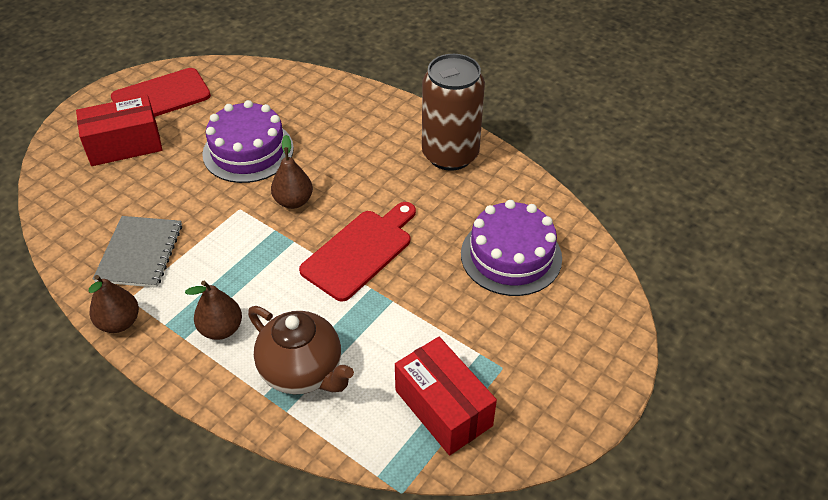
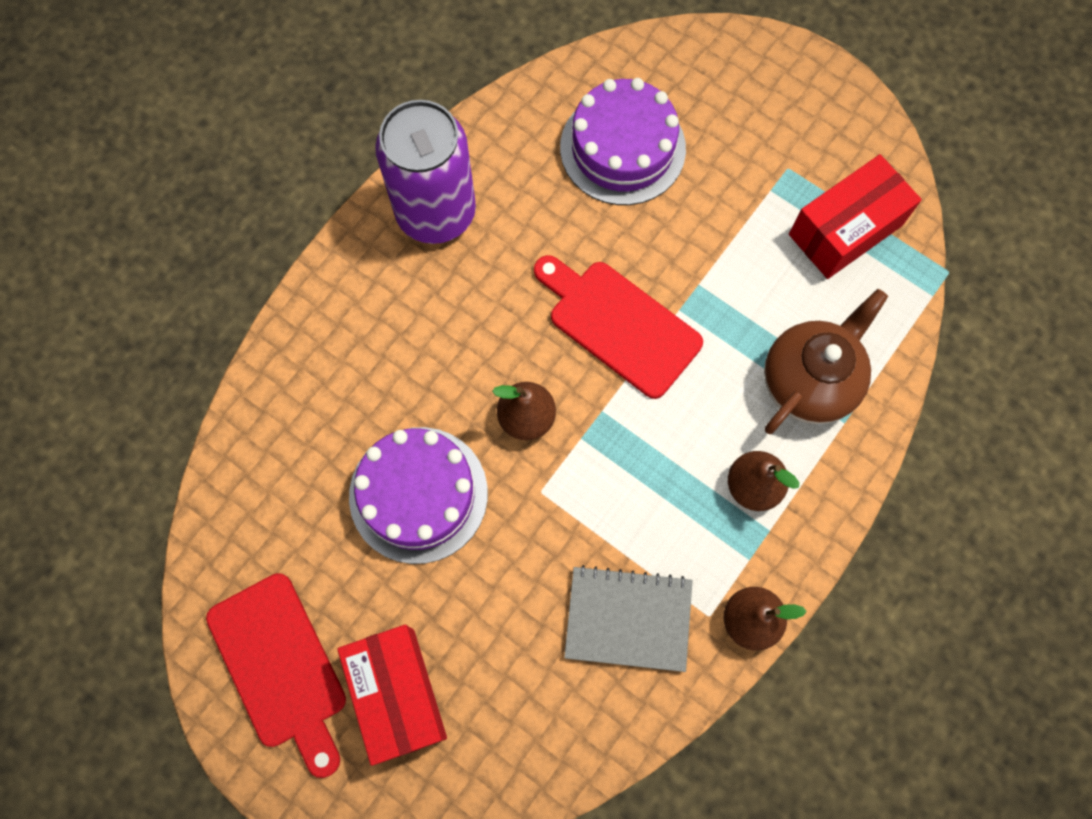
camera: 90 degrees left, 25 degrees up
(450, 155) = (436, 212): brown can -> purple can

